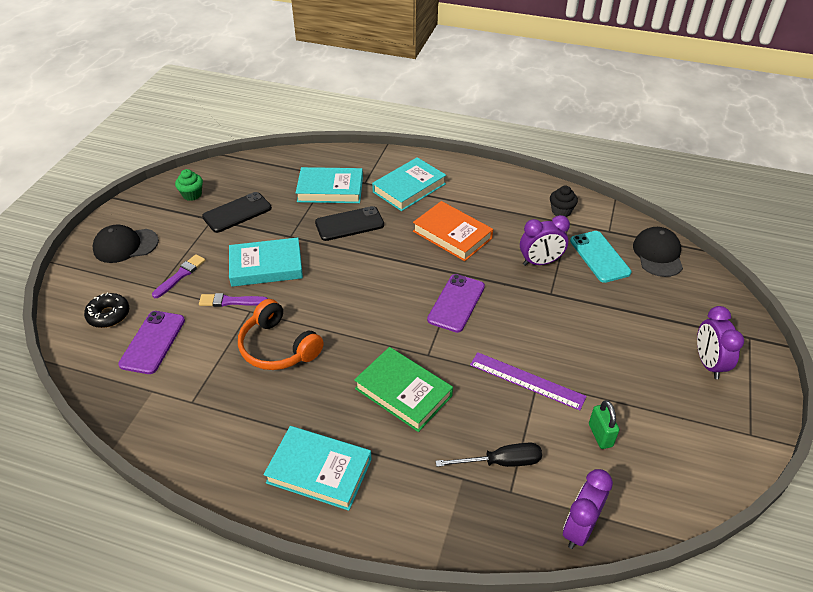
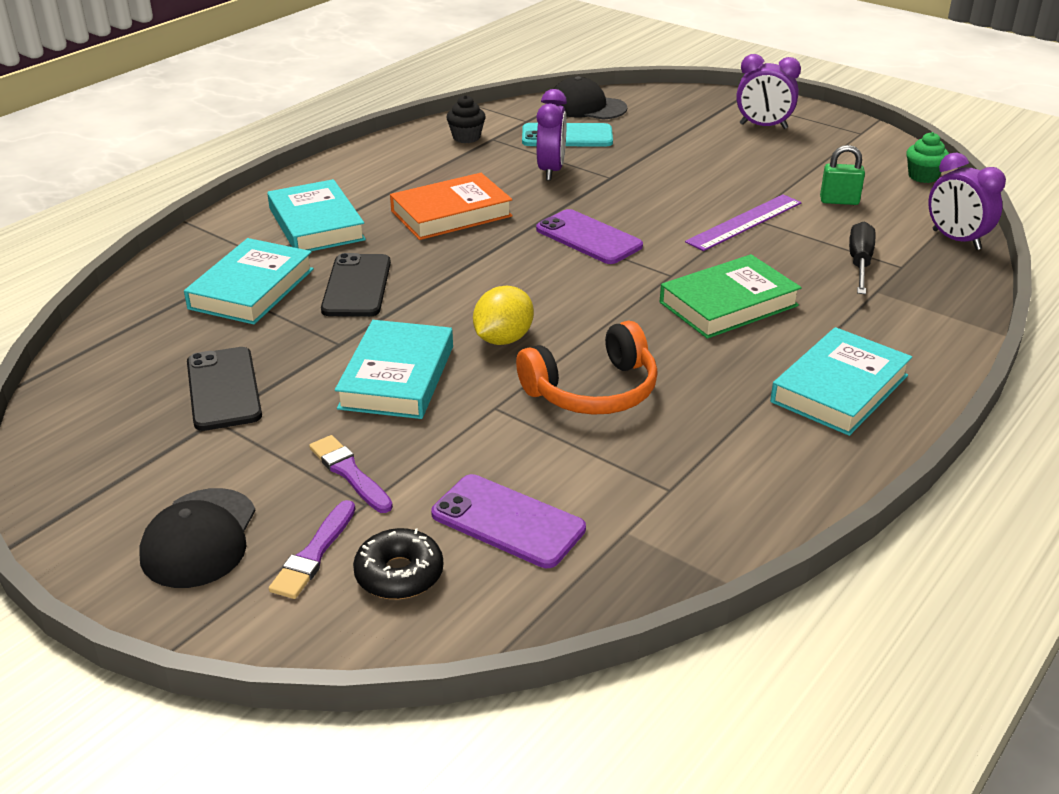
camera: 70 degrees left, 10 degrees down
(192, 195) = (114, 436): green cupcake -> green cupcake (923, 176)
(230, 301) = (459, 424): purple brush -> purple brush (314, 554)
(318, 296) = (503, 339): none -> yellow lemon

